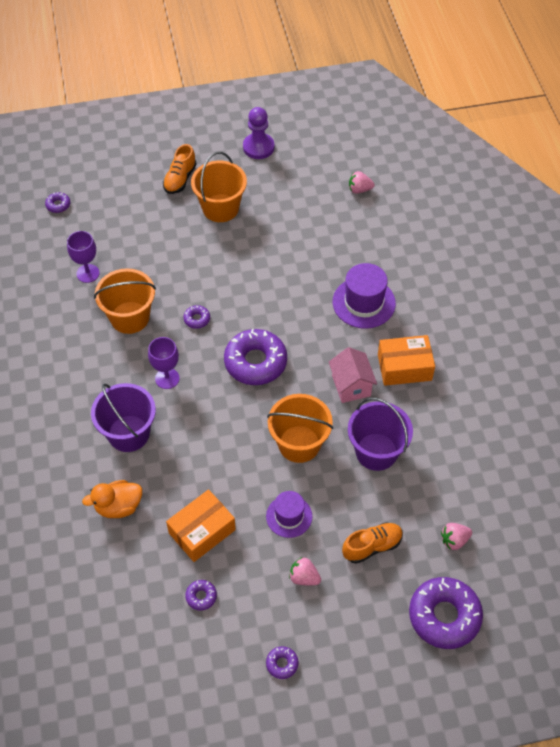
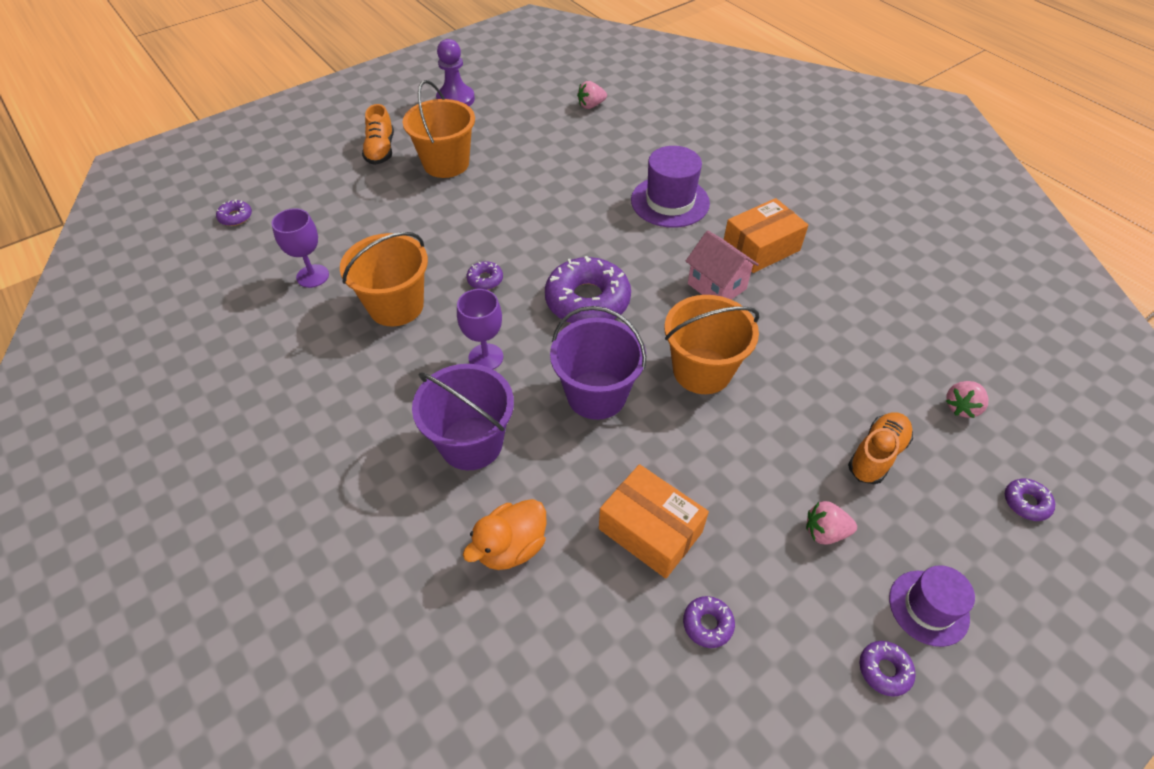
camera: 25 degrees left, 5 degrees down
(202, 531) = (650, 530): orange box -> orange box turned 75 degrees counterclockwise
(289, 516) = (750, 461): purple hat -> purple hat (928, 607)
(376, 452) = (798, 345): purple bucket -> purple bucket (596, 395)
(444, 616) = (1026, 503): purple donut -> purple donut, size x0.44

